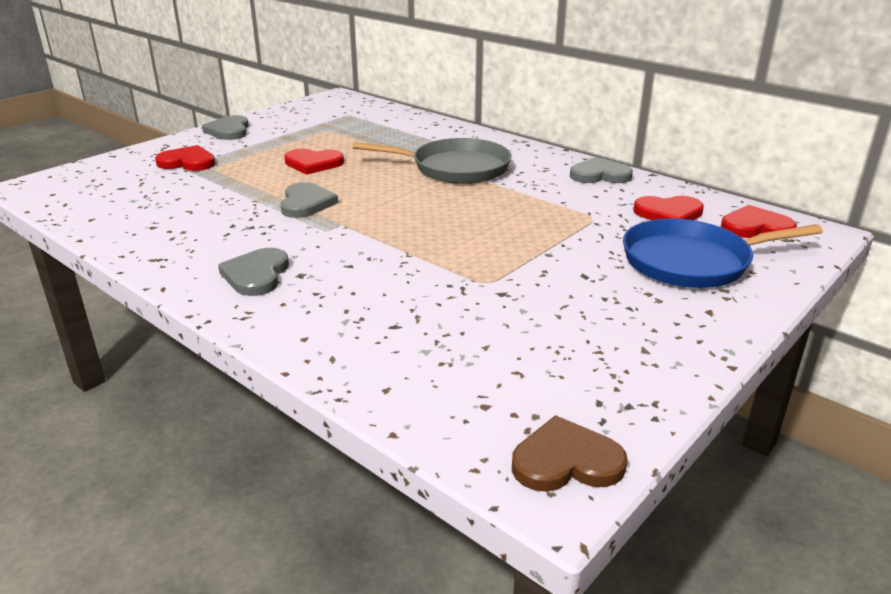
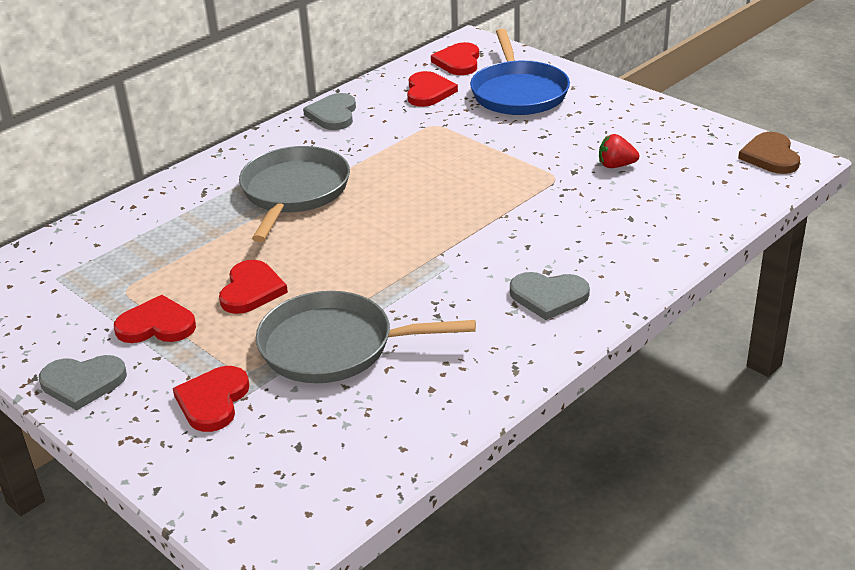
camera: 85 degrees left, 5 degrees up
(228, 192) = (334, 346): none -> grey pan
(281, 142) = (157, 325): none -> red heart
(306, 203) = (377, 284): grey heart -> none
(519, 321) = (616, 165): none -> red strawberry

